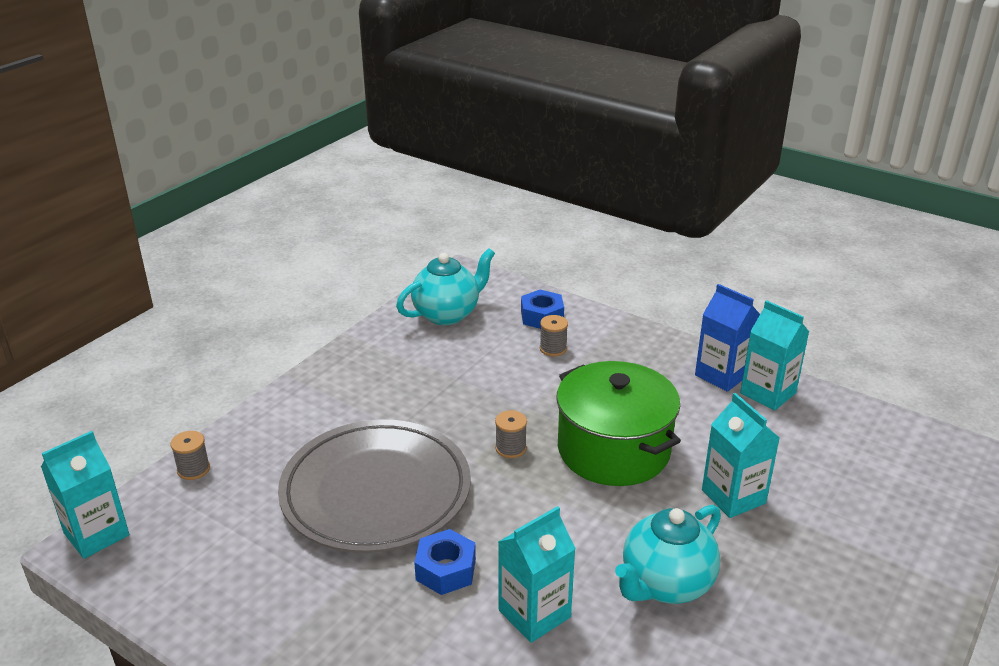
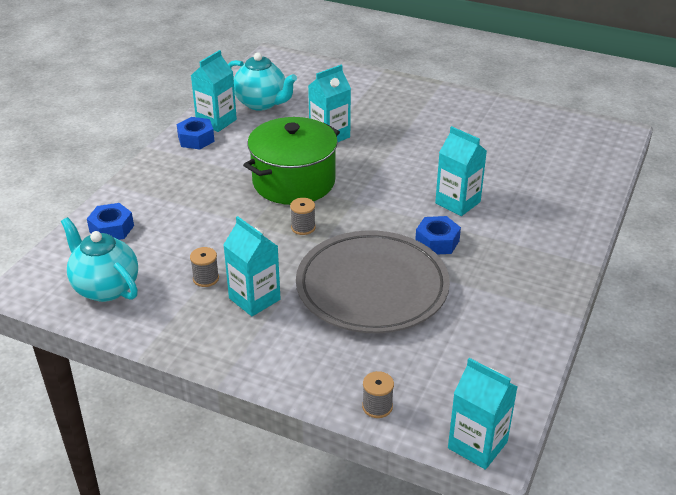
camera: 100 degrees left, 5 degrees up
(393, 402) = (254, 299): none -> turquoise carton
(553, 348) = (164, 218): grey spool -> grey spool (206, 278)
(665, 584) = (414, 158): turquoise teapot -> turquoise teapot (261, 103)
(722, 375) = (196, 139): blue carton -> blue nut

